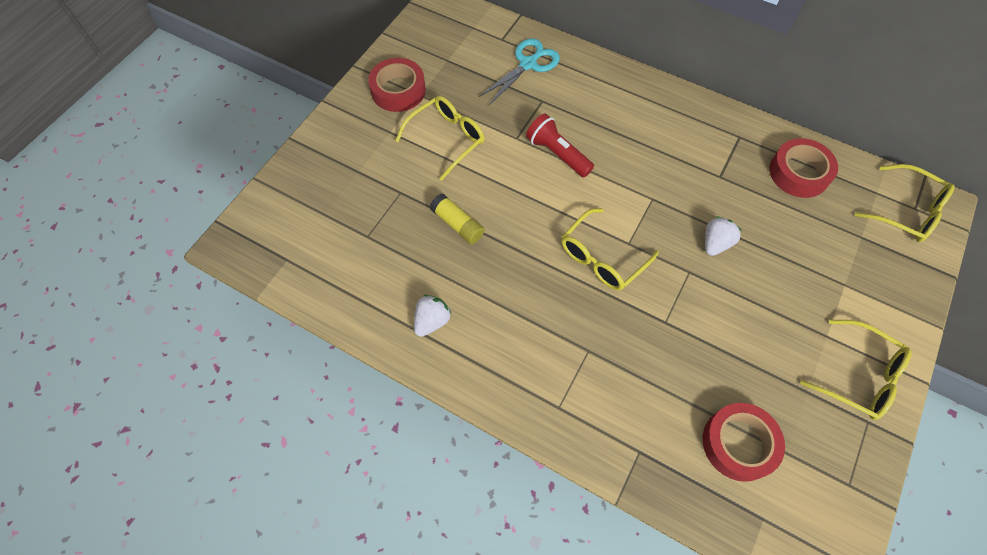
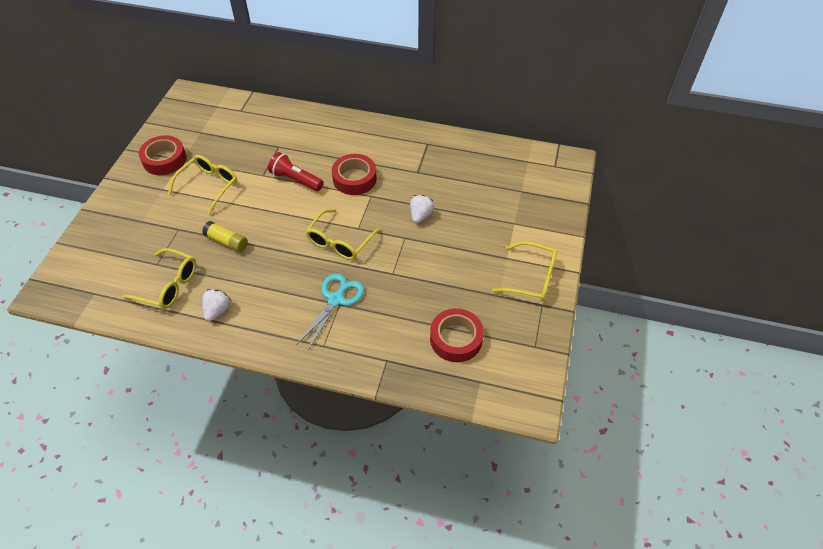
camera: 15 degrees left, 10 degrees down
(528, 64) = (263, 124): turquoise scissors -> turquoise scissors (336, 300)
(799, 173) = (472, 159): red tape -> red tape (354, 179)
(907, 211) = (549, 169): yellow glasses -> yellow glasses (168, 285)

